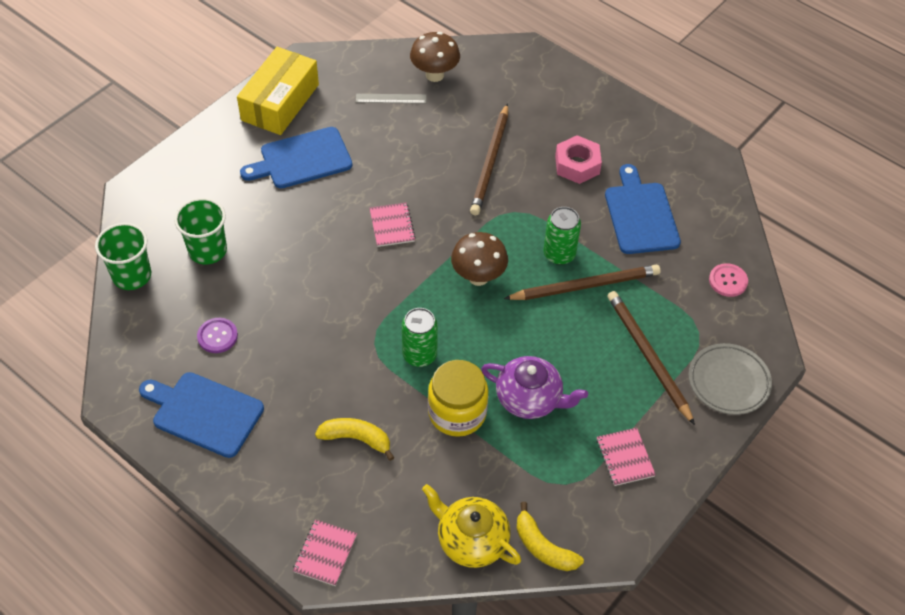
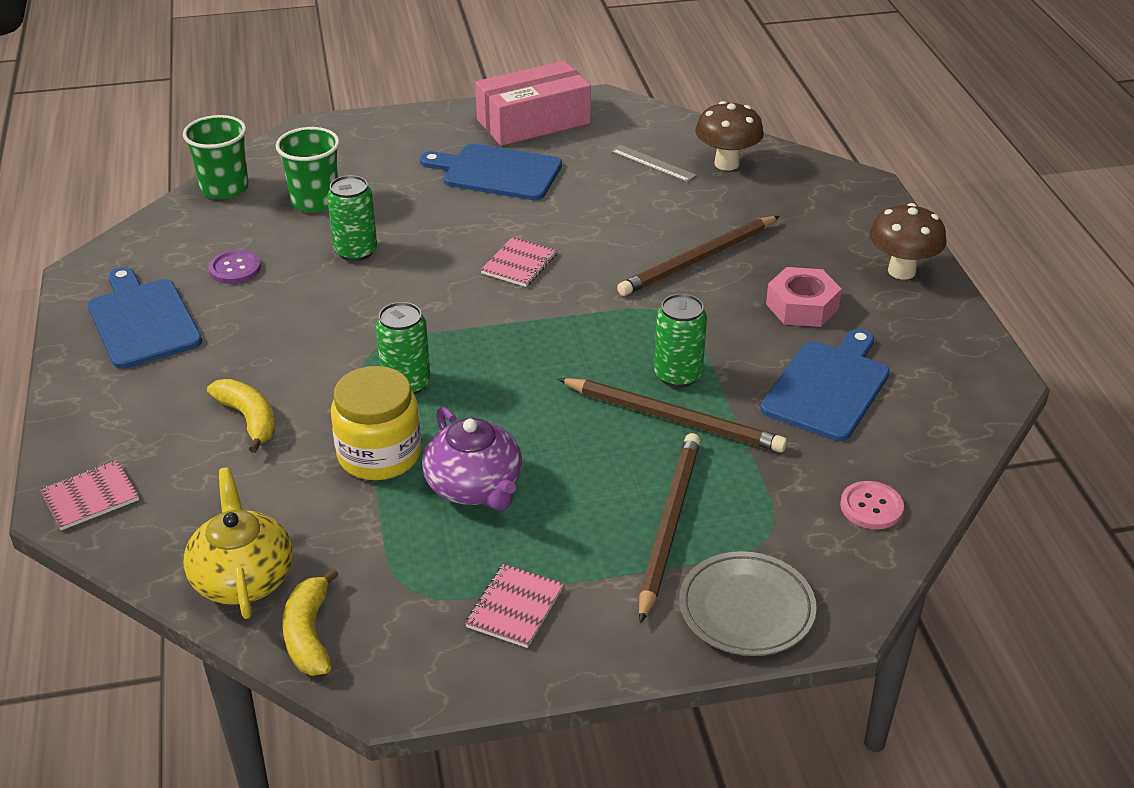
camera: 40 degrees right, 15 degrees down
(280, 102) = (533, 121): yellow box -> pink box
(281, 275) = (356, 251): none -> green can
(478, 277) = (557, 350): brown mushroom -> brown mushroom (901, 271)

